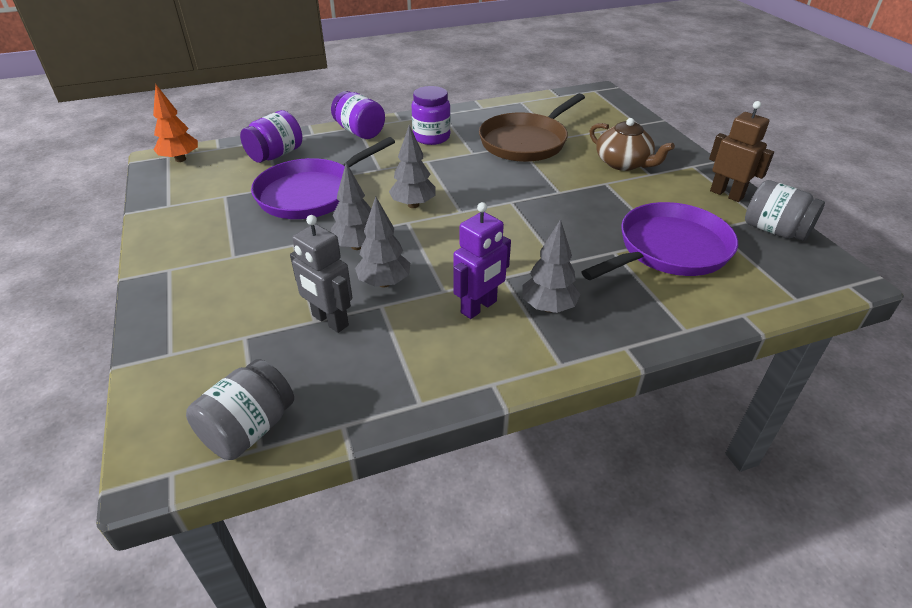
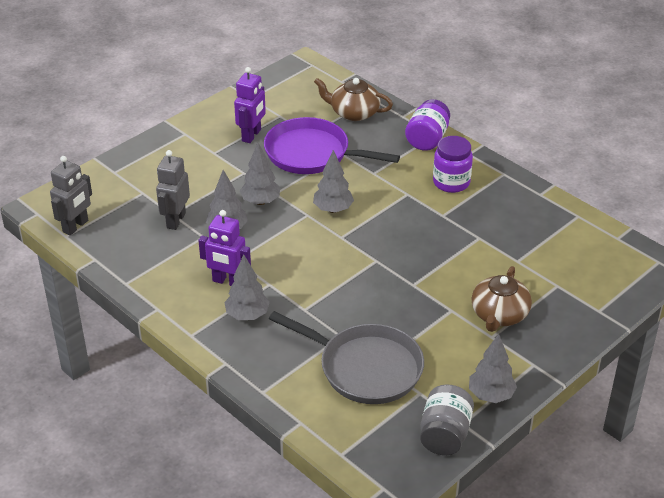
camera: 65 degrees right, 0 degrees up
(180, 159) = (312, 73): orange tree -> none
(235, 222) = (251, 135): none -> purple robot
(249, 429) = (76, 226): grey jar -> grey robot
(276, 155) = (354, 113): purple jar -> brown teapot
(526, 142) = (491, 242): brown pan -> none
(669, 250) = (365, 368): purple pan -> grey pan
(726, 194) = (491, 395): brown robot -> grey tree

